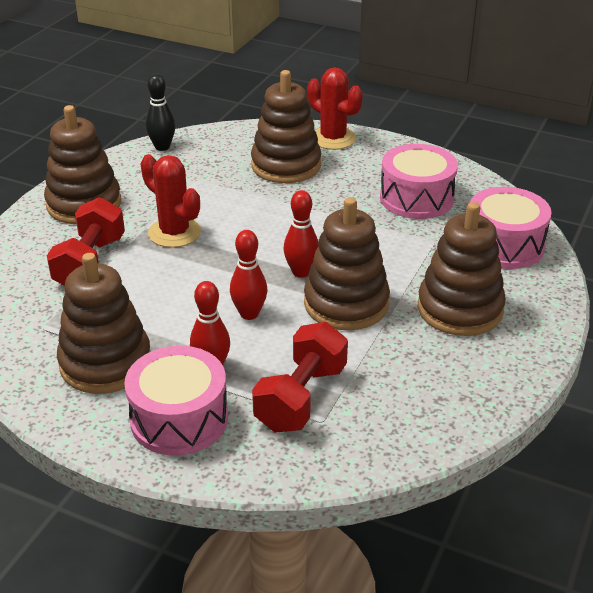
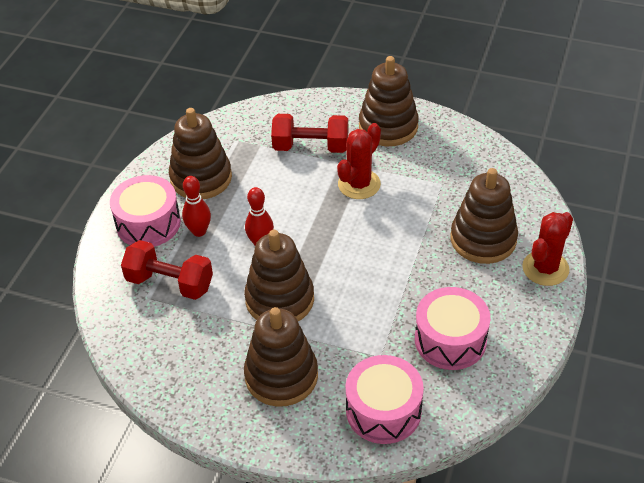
camera: 85 degrees right, 10 degrees up
(162, 147) = (490, 153): black bowling pin -> none
(301, 272) = (318, 267): red bowling pin -> none

